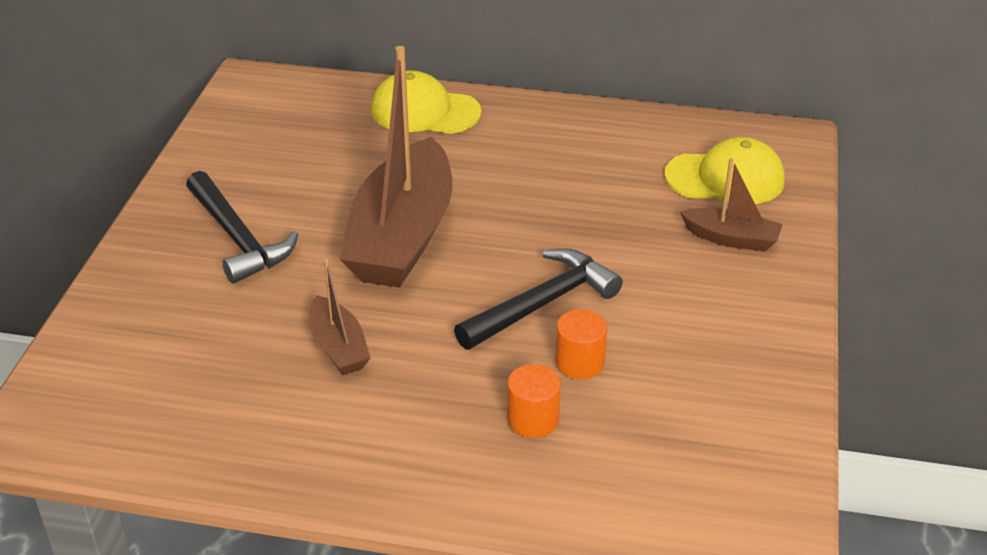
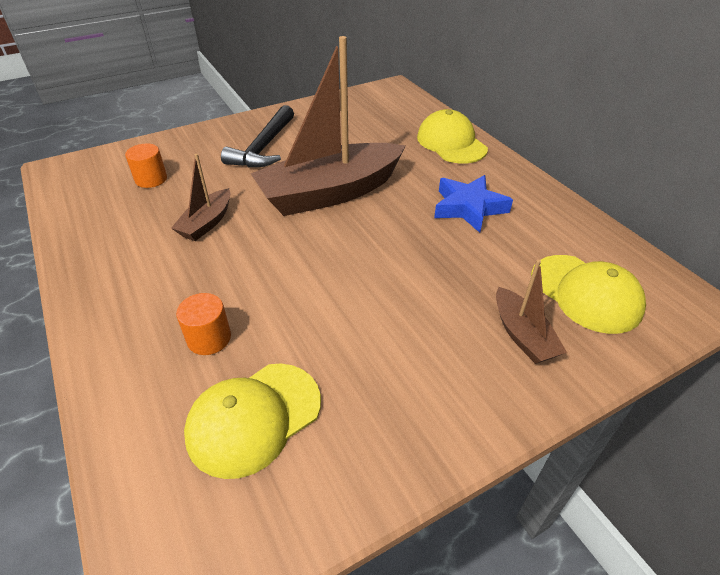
camera: 50 degrees right, 5 degrees up
(542, 303) = (333, 279): black hammer -> none
(544, 166) = (468, 208): none -> blue star
(579, 362) = (290, 329): orange cylinder -> orange cylinder (151, 179)
(662, 431) = (254, 418): none -> yellow cap

